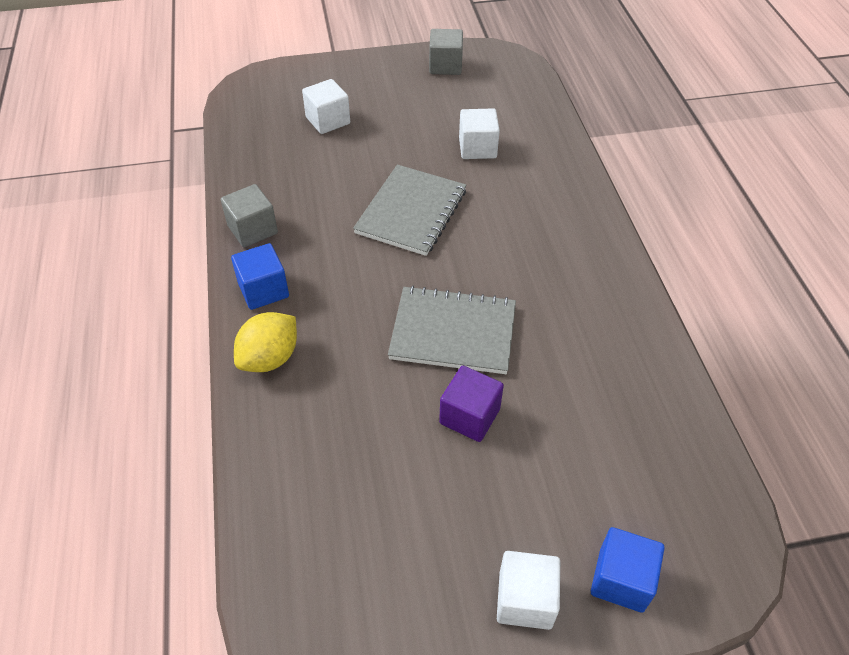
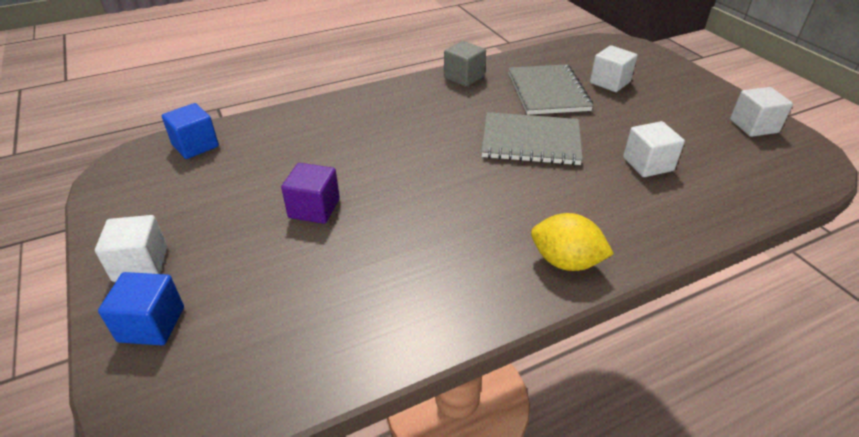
camera: 75 degrees right, 10 degrees down
(263, 290) = (407, 93): blue cube -> blue cube (195, 145)
(270, 358) = (346, 108): yellow lemon -> yellow lemon (565, 262)
(445, 66) = (753, 126): grey cube -> white cube
(453, 332) = (401, 186): grey notebook -> grey notebook (547, 92)

